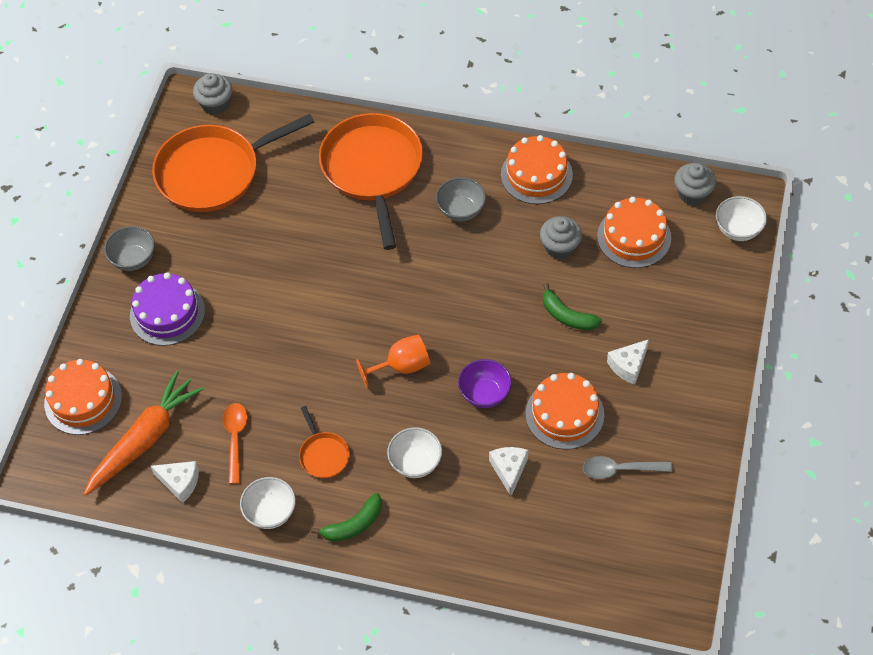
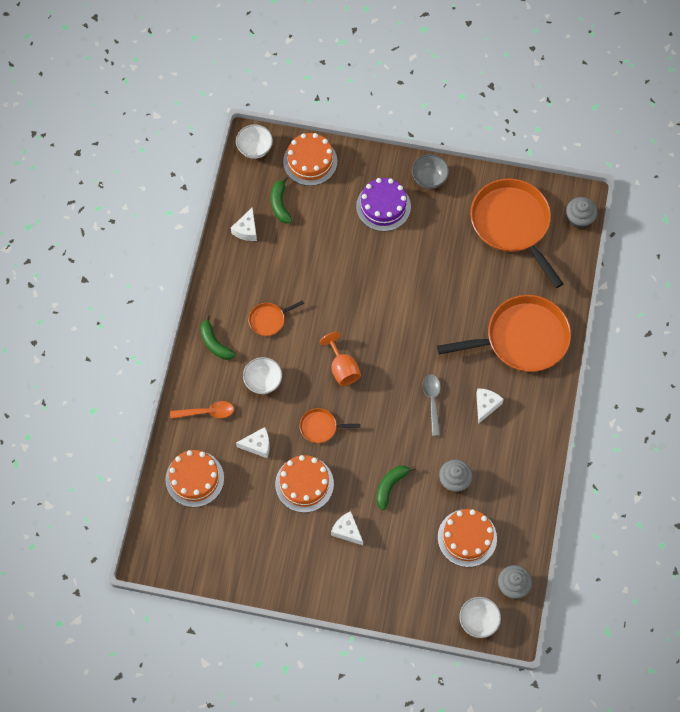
camera: 85 degrees right, 10 degrees up
(145, 439) = (280, 204): orange carrot -> green banana
(235, 439) = (281, 261): orange spoon -> orange spoon (207, 412)
(270, 512) = (224, 289): white bowl -> white bowl (255, 148)
(461, 210) = (486, 405): grey bowl -> white cheese
(485, 394) = (320, 427): purple bowl -> orange pan
(536, 175) = (524, 462): orange cake -> orange cake (194, 479)
(620, 470) = (258, 523): grey spoon -> grey spoon (432, 401)

